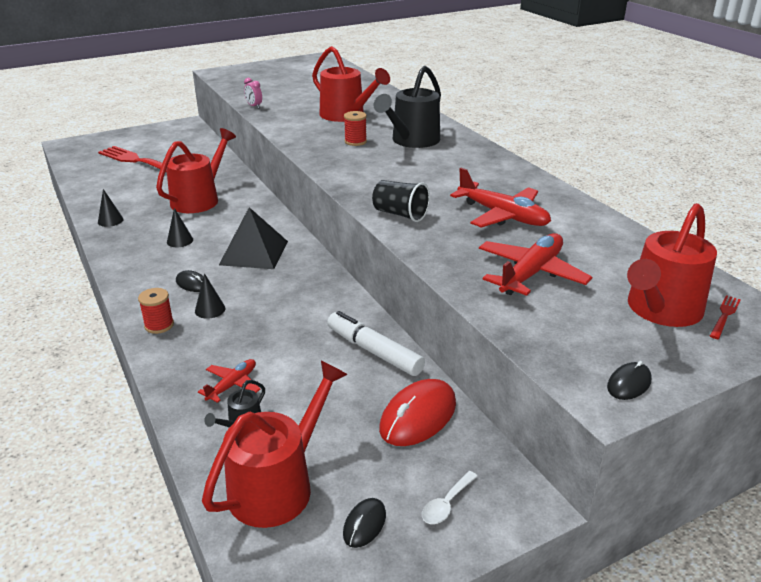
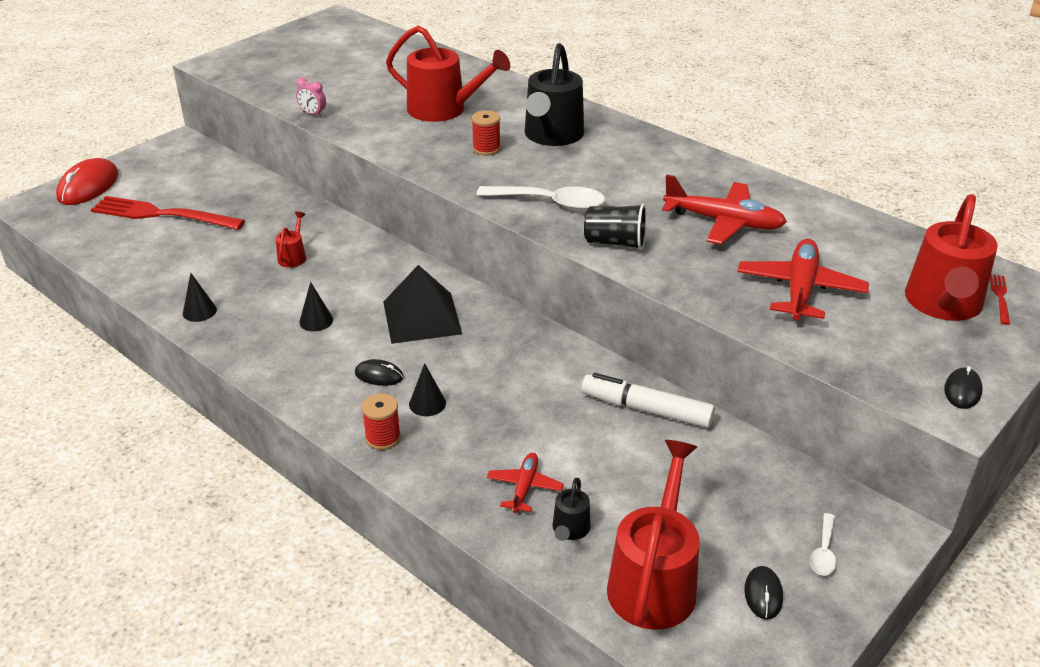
camera: 20 degrees left, 5 degrees up
(199, 199) = (293, 256): red watering can -> red watering can, size x0.45
(372, 181) = (550, 203): none -> white spoon
(418, 416) = (739, 470): red mouse -> red mouse (88, 186)

